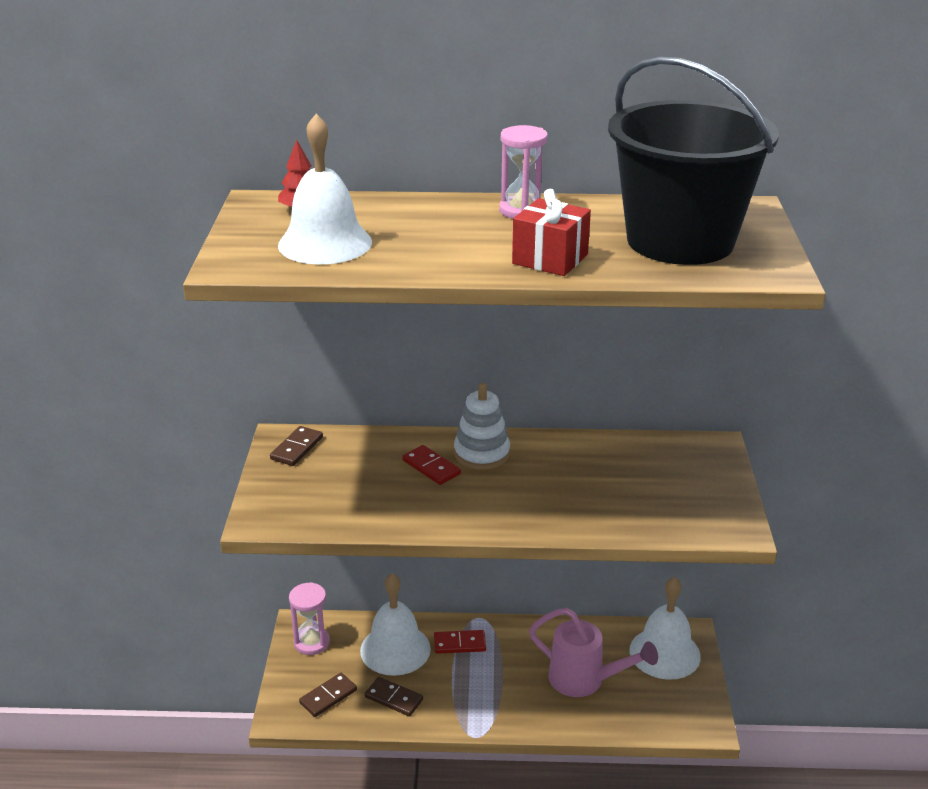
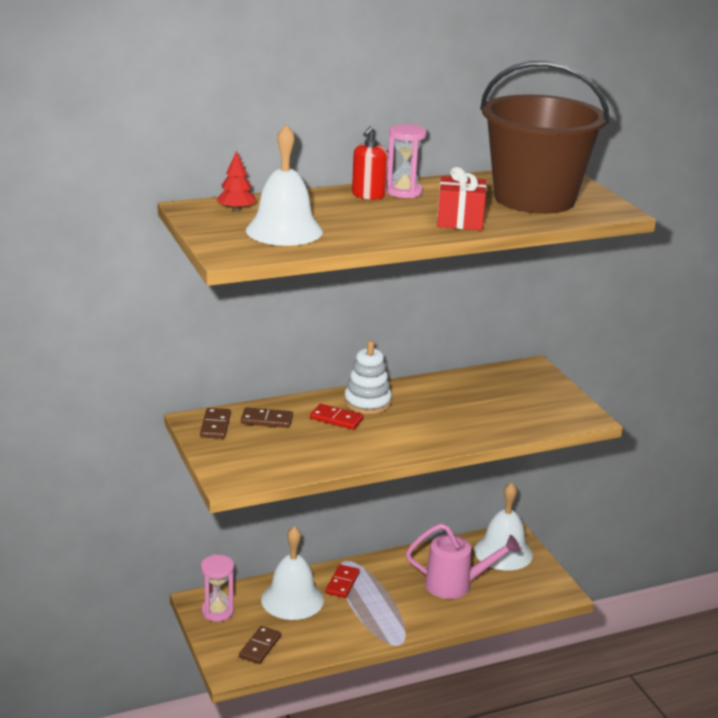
camera: 25 degrees left, 5 degrees down
(393, 698) = (315, 634): brown domino -> brown domino (266, 420)
(459, 644) = (342, 583): red domino -> red domino turned 45 degrees counterclockwise
(473, 210) = (368, 195): none -> red soap dispenser
(680, 241) = (534, 199): black bucket -> brown bucket

